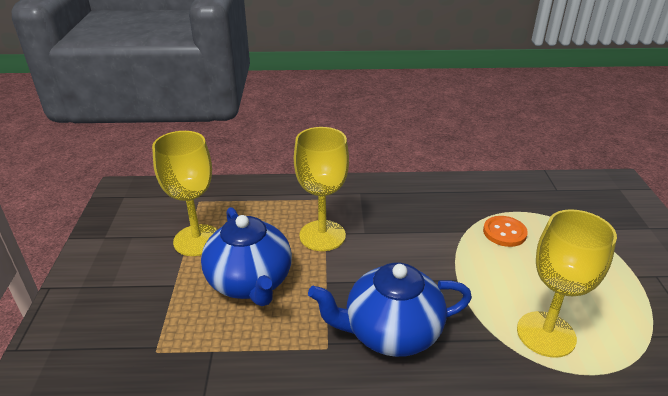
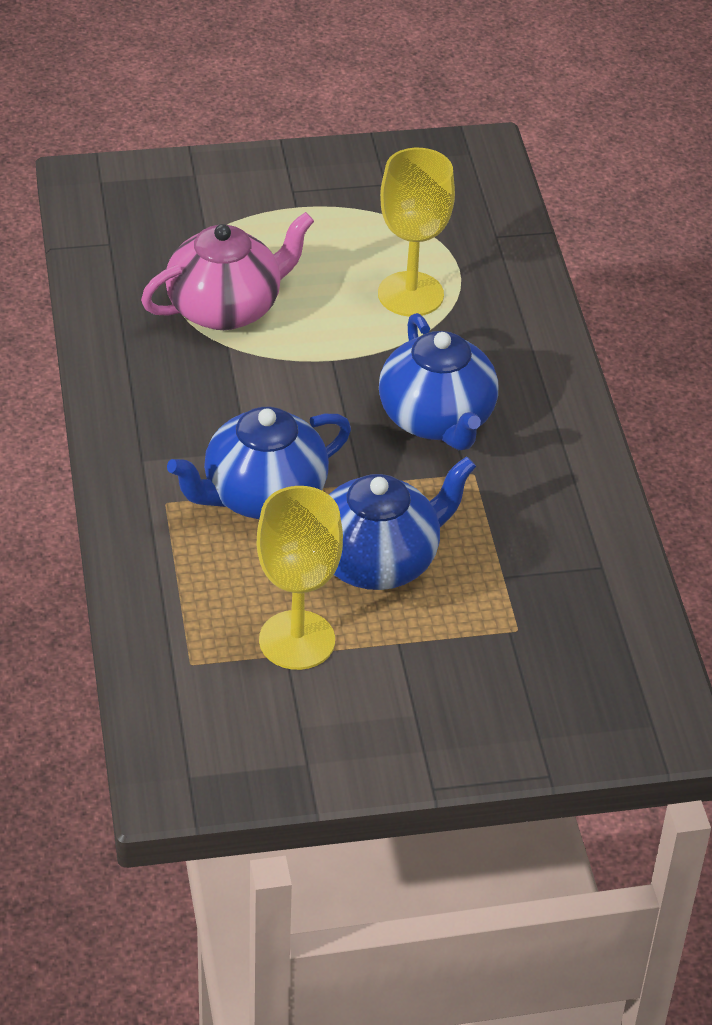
camera: 100 degrees left, 10 degrees up
(322, 235) = (262, 496): yellow goblet -> blue teapot
(504, 232) = (226, 308): orange button -> pink teapot

